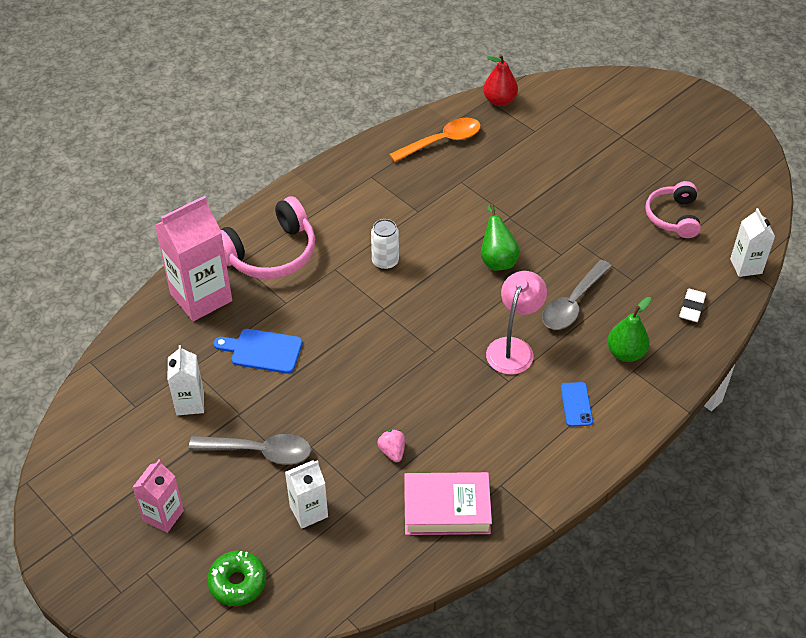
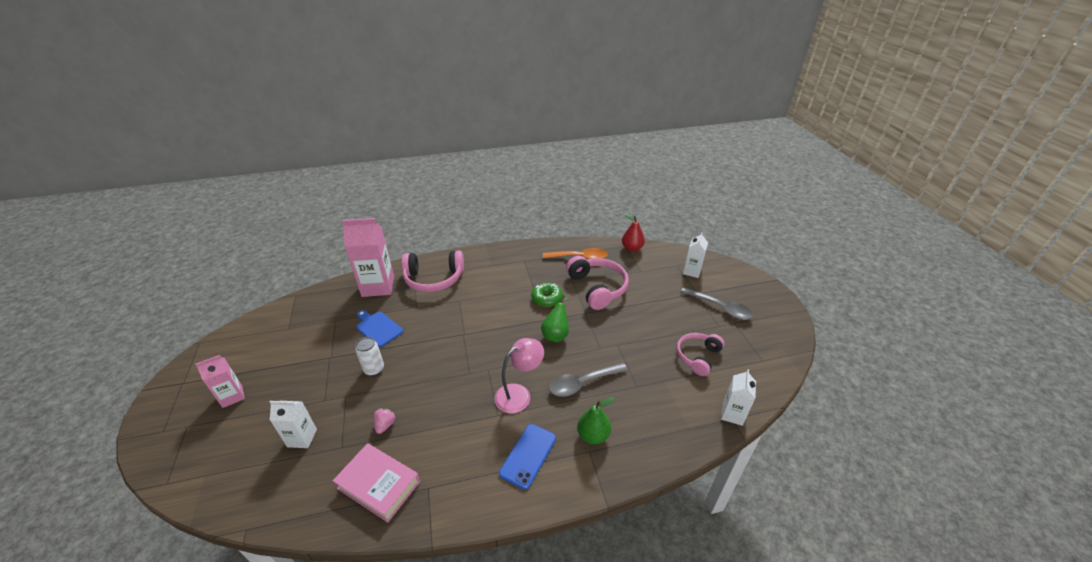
camera: 30 degrees right, 10 degrees down
(190, 403) = (314, 339): white carton -> white carton (691, 271)
(237, 582) = (219, 462): green donut -> green donut (547, 298)
(260, 452) = (317, 385): grey spoon -> grey spoon (720, 308)
(385, 262) = (489, 308): white can -> white can (374, 369)
(499, 177) = (597, 288): none -> pink headphones
(576, 404) = (528, 455): blue phone -> blue phone, size x1.55
(691, 308) = (667, 425): white eraser -> none

